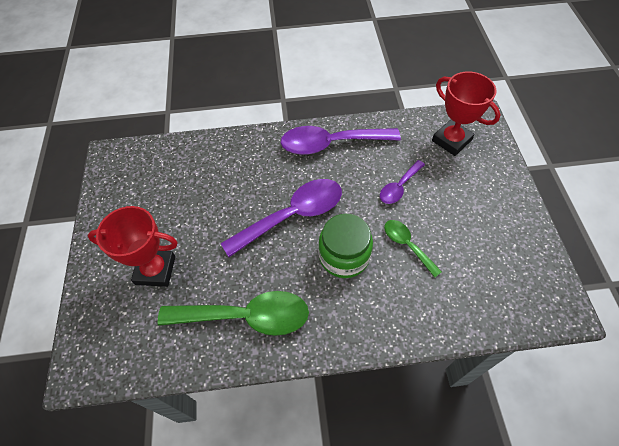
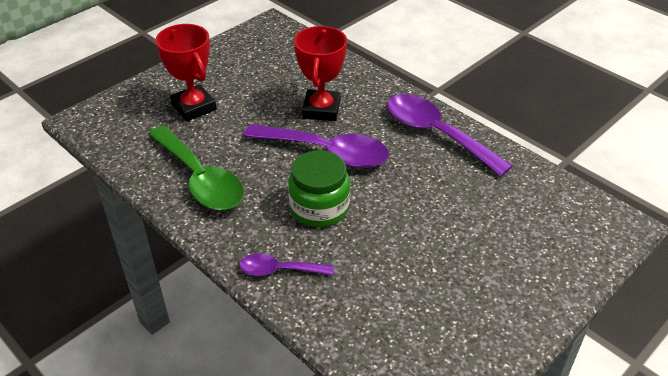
camera: 50 degrees right, 15 degrees down
(399, 187) = (442, 206): purple spoon -> purple spoon (279, 270)
(407, 245) = (379, 246): green spoon -> none
(451, 140) = (554, 217): red trophy -> red trophy (321, 109)

